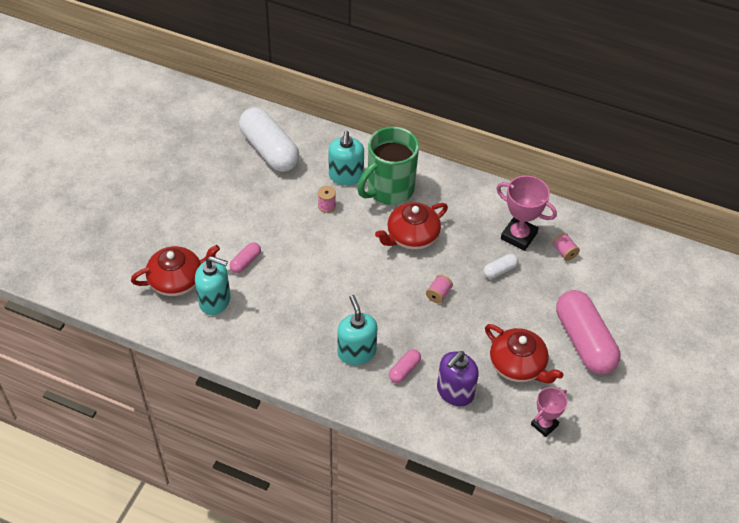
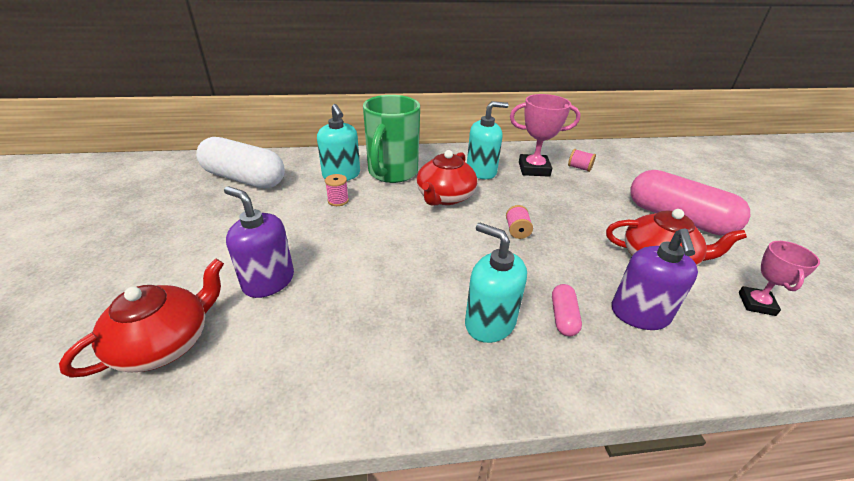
camera: 30 degrees left, 15 degrees down
(215, 301) = (243, 345): turquoise soap dispenser -> turquoise soap dispenser (481, 171)
(245, 262) = (268, 281): pink capsule -> purple soap dispenser
(500, 270) = (548, 195): white capsule -> none

